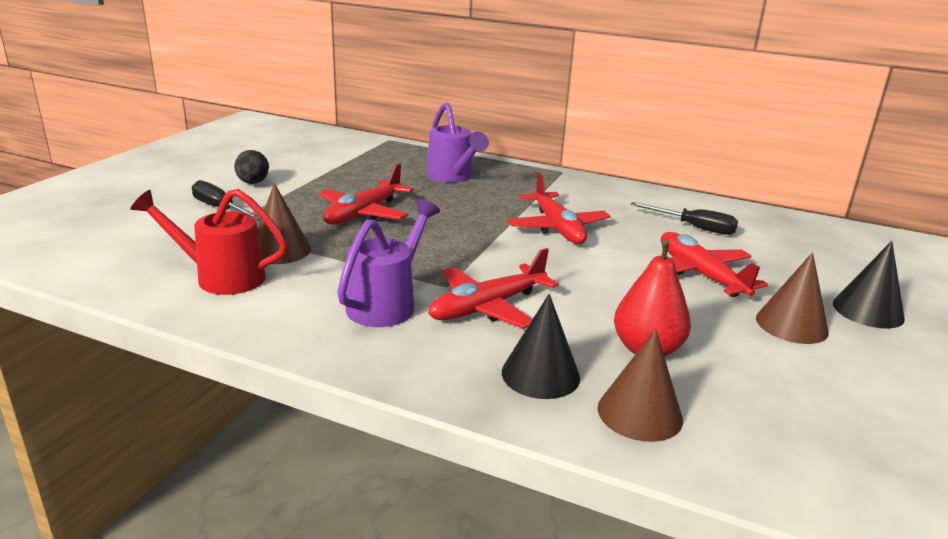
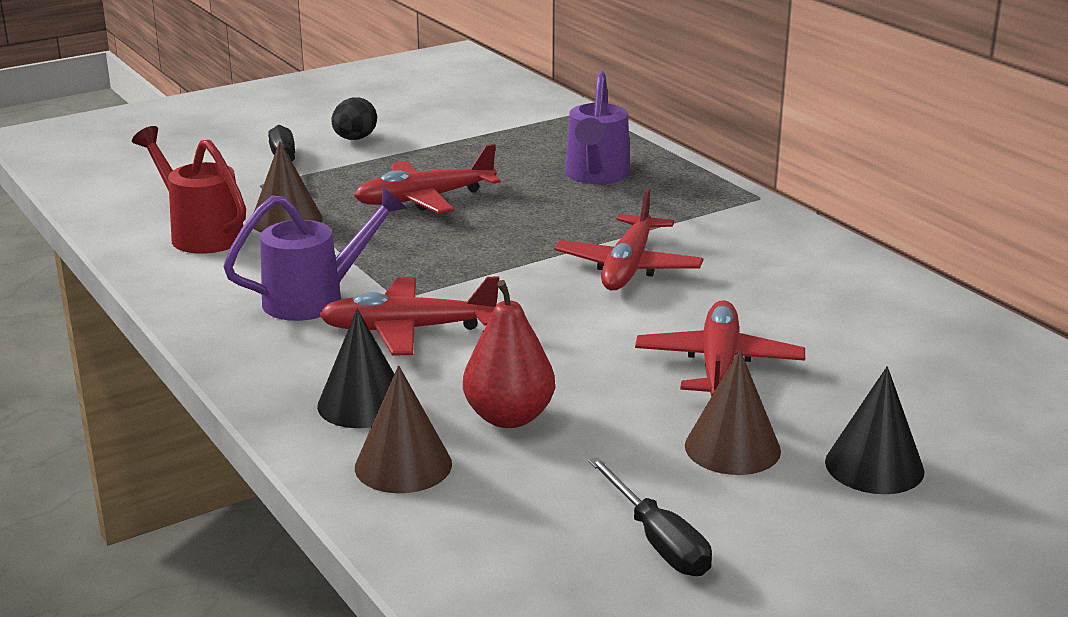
camera: 35 degrees right, 0 degrees up
(694, 227) = (820, 310): black screwdriver -> black screwdriver (658, 541)

